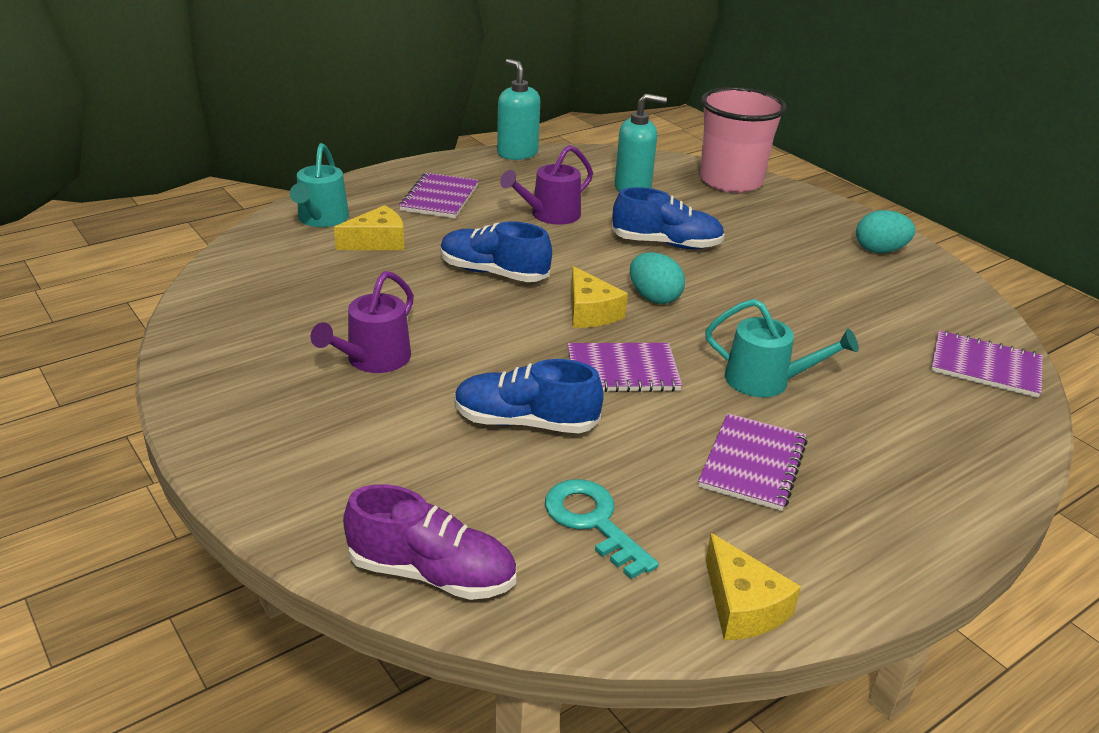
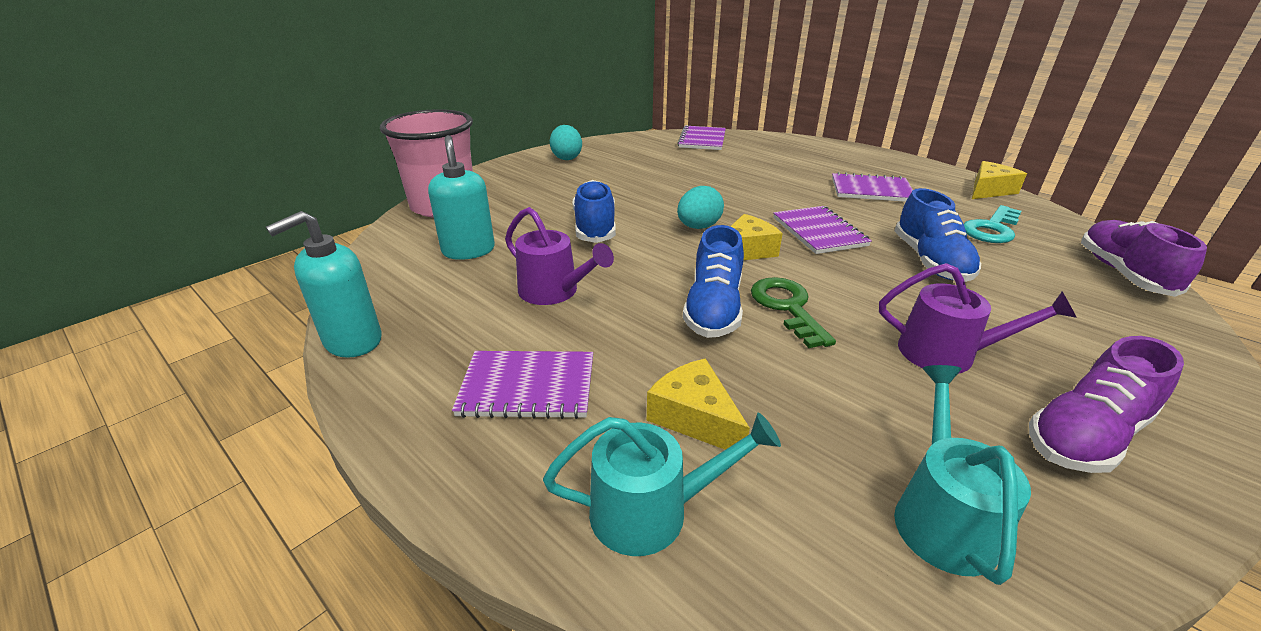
camera: 100 degrees left, 0 degrees up
(254, 378) = (1085, 435): none -> purple shoe
(479, 306) = (787, 307): none -> green key
(765, 381) = (778, 188): turquoise watering can -> turquoise watering can (941, 516)

